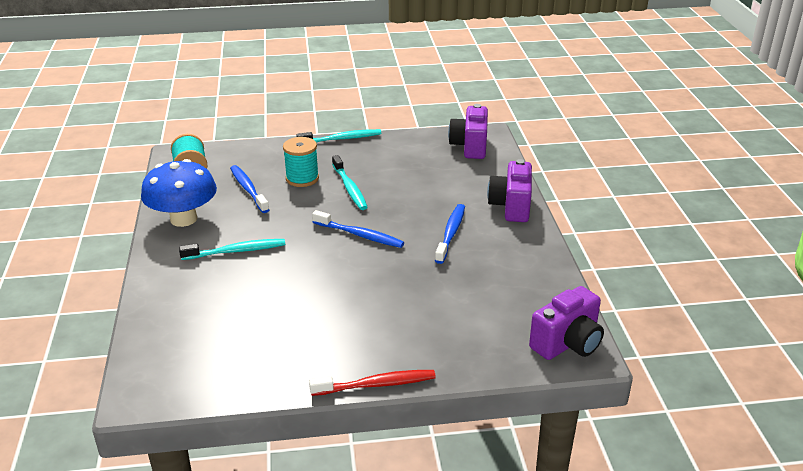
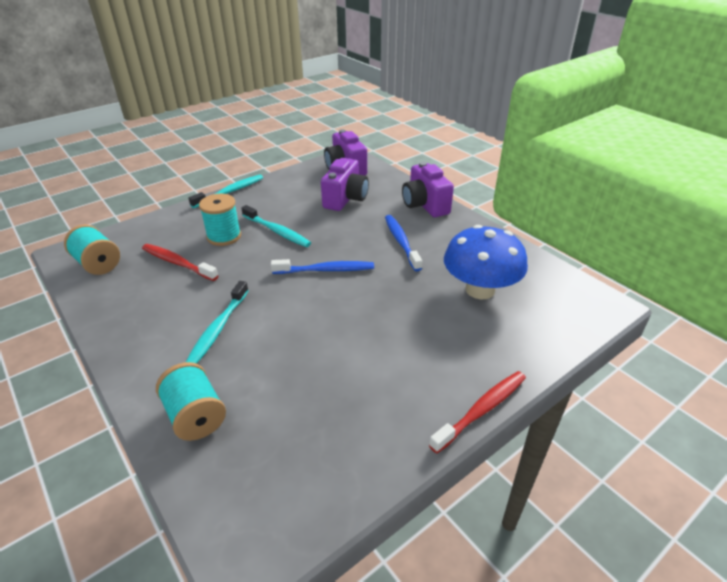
camera: 30 degrees left, 5 degrees up
(174, 304) = (196, 416): none -> turquoise spool
(183, 219) = (130, 316): blue mushroom -> blue mushroom (480, 290)
(236, 251) = (218, 329): turquoise toothbrush -> turquoise toothbrush turned 150 degrees clockwise
(248, 189) = (177, 263): blue toothbrush -> red toothbrush
(567, 343) = (582, 300): purple camera -> purple camera (345, 199)

